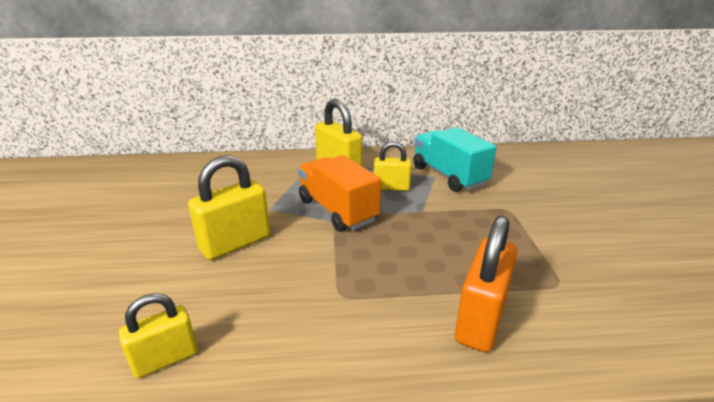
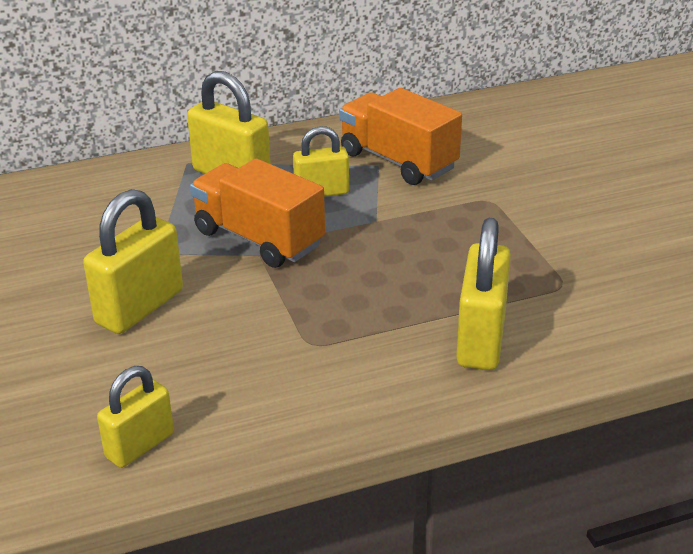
camera: 15 degrees left, 5 degrees up
(448, 176) = (398, 161): turquoise truck -> orange truck
(481, 320) = (481, 340): orange padlock -> yellow padlock

